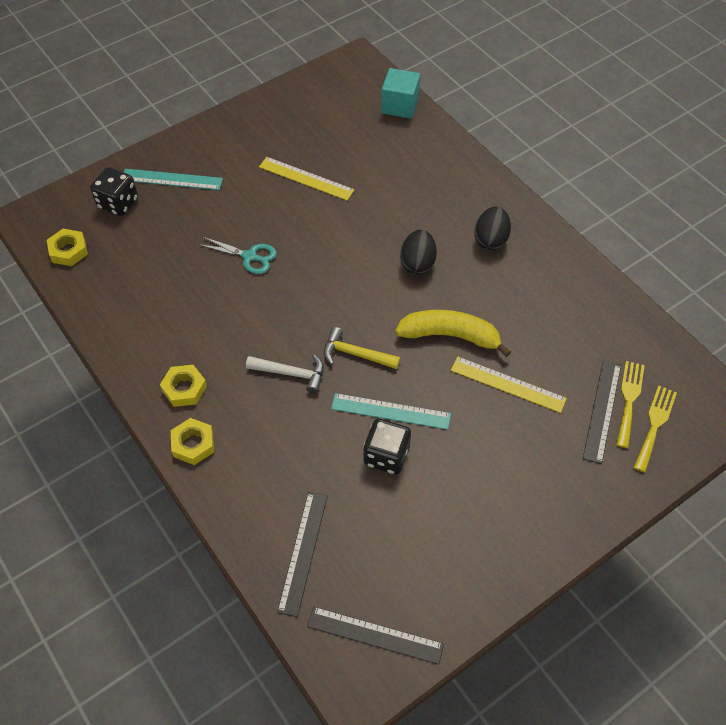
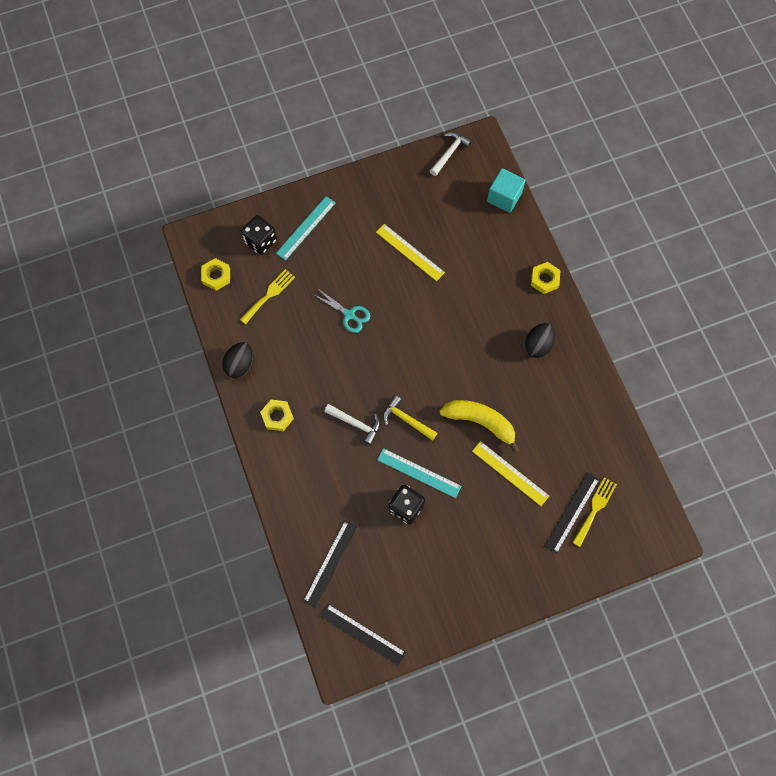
camera: 15 degrees right, 15 degrees up
(172, 179) = (306, 228): turquoise ruler -> turquoise ruler turned 75 degrees counterclockwise
(193, 444) = (274, 462): yellow nut -> yellow nut (544, 279)
(323, 77) = (449, 153): none -> white hammer
(417, 263) = (474, 353): black egg -> black egg (240, 365)
(655, 424) = (606, 533): yellow fork -> yellow fork (269, 295)

